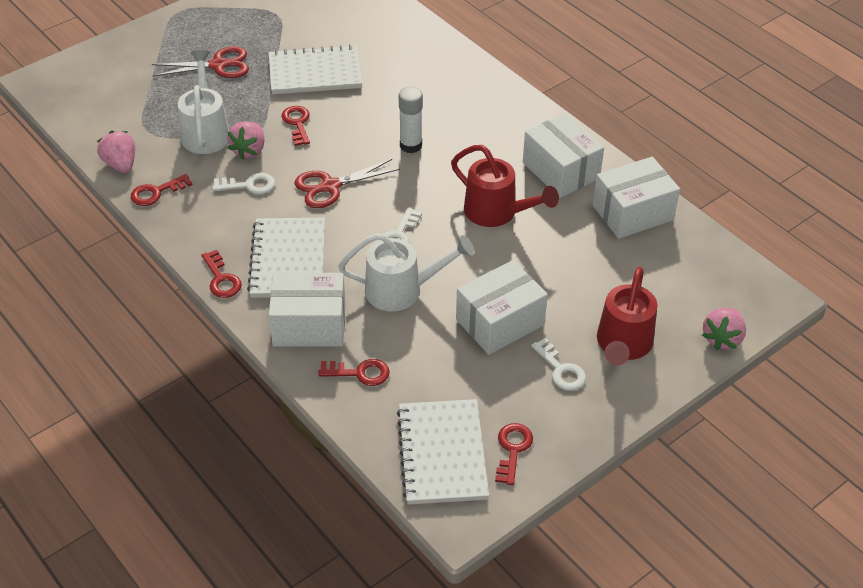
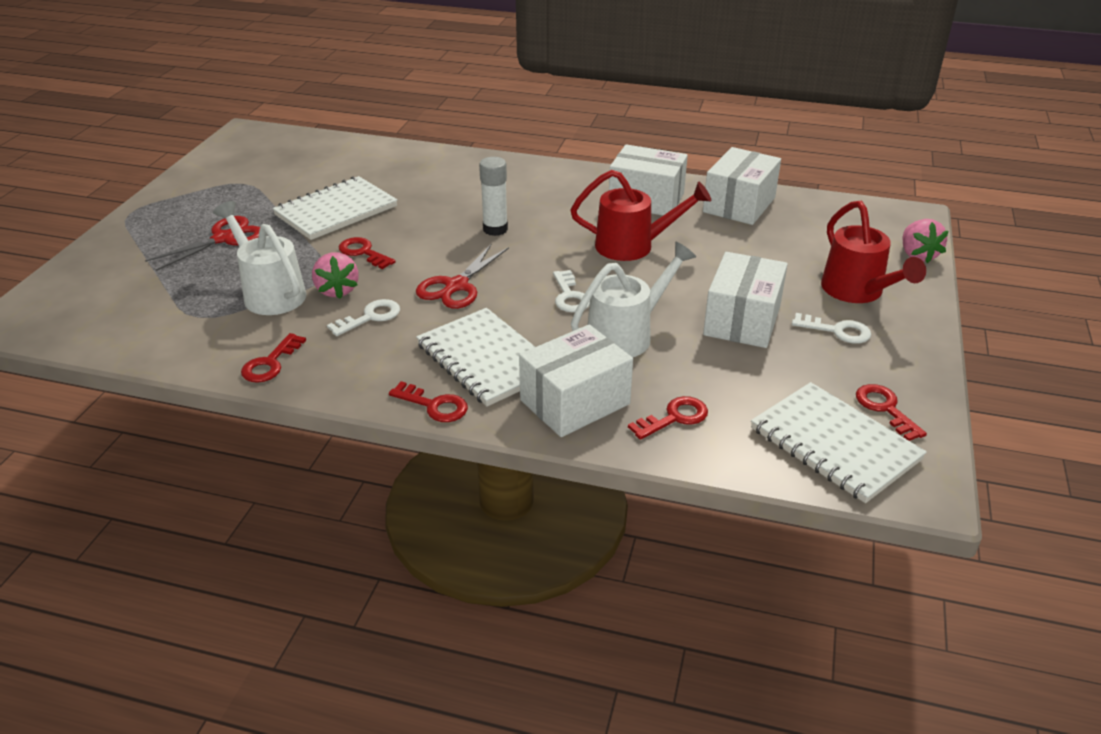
camera: 35 degrees left, 10 degrees down
(121, 164) = (198, 356): pink strawberry -> none

